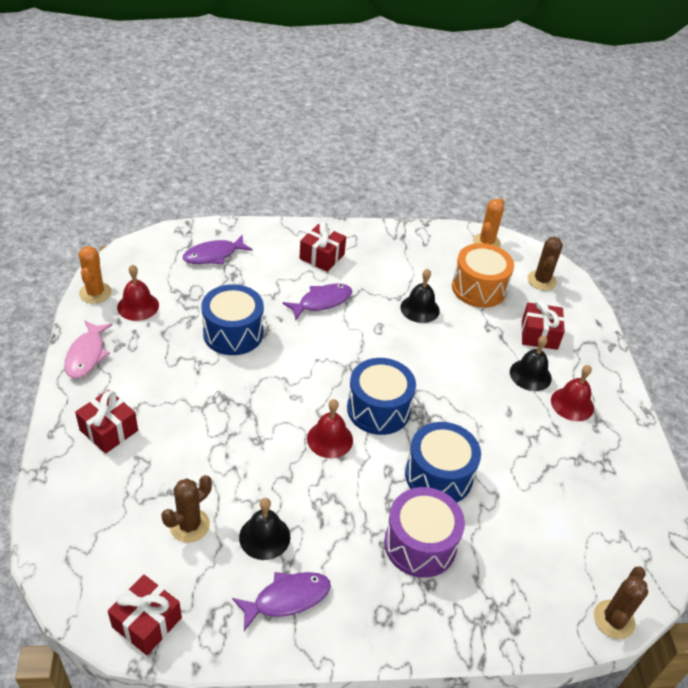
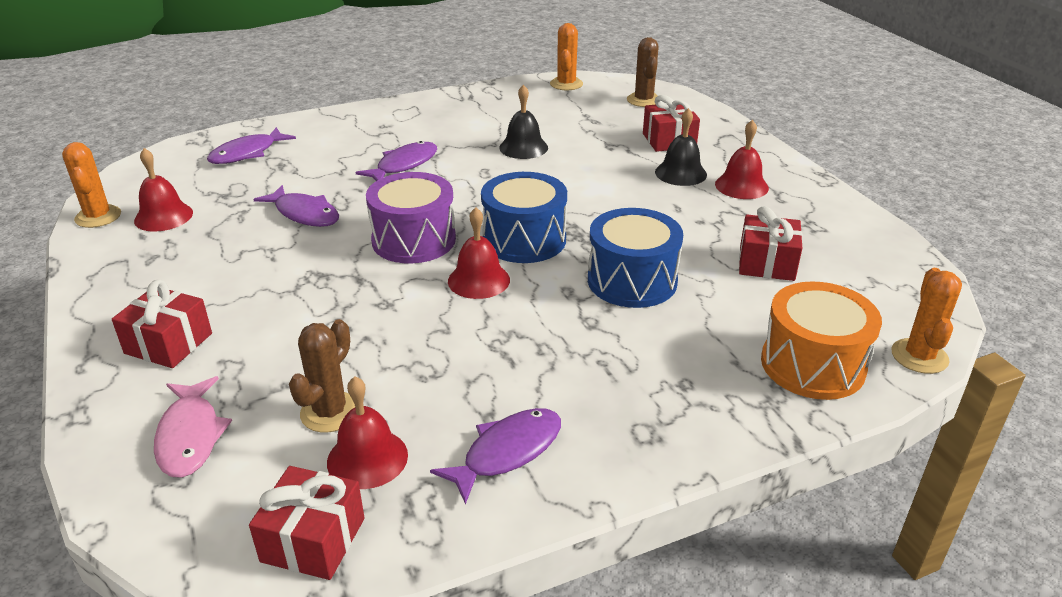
camera: 15 degrees left, 10 degrees down
(87, 355) = (107, 276): pink fish -> pink fish (190, 436)
(199, 571) = (367, 458): none -> red bell
(233, 333) = (304, 214): blue drum -> purple fish
(264, 537) = (442, 396): black bell -> none
(322, 257) = (384, 129): red gift -> red gift (766, 263)
(420, 544) = (648, 349): purple drum -> purple drum (414, 240)
(479, 288) = (580, 119): orange drum -> orange drum (812, 365)
(613, 619) = (919, 356): brown cactus -> orange cactus

